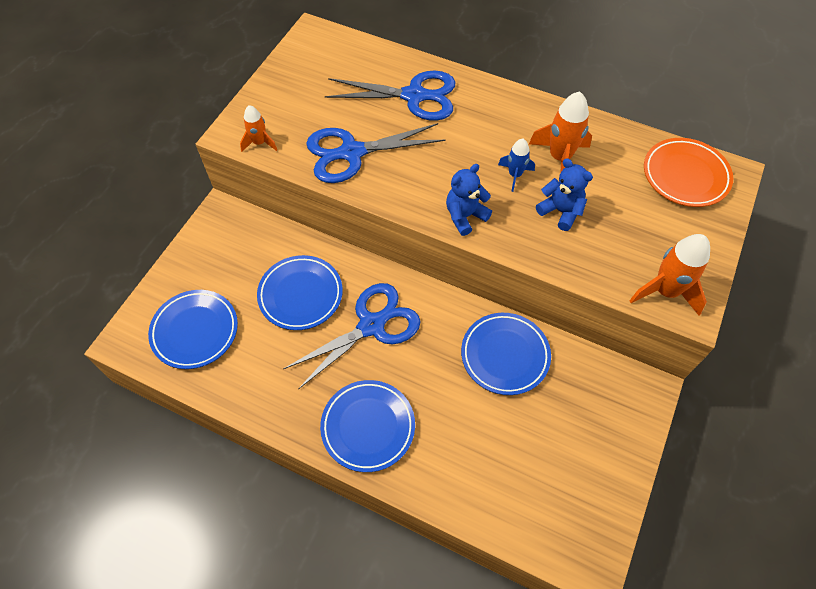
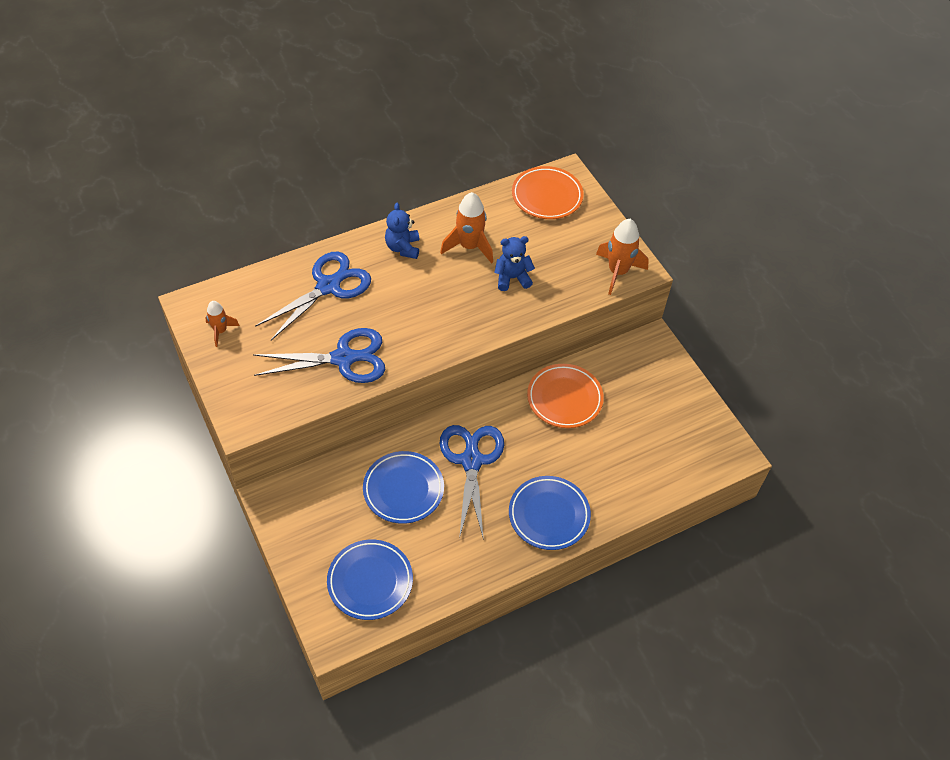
camera: 55 degrees left, 5 degrees down
(259, 143) = (272, 410): orange rocket -> orange rocket (220, 331)
(352, 153) = (343, 358): blue scissors -> blue scissors turned 120 degrees counterclockwise
(465, 216) = (466, 331): blue teddy bear -> blue teddy bear (403, 248)
(505, 355) = (564, 398): blue plate -> orange plate
(515, 175) = (459, 280): blue rocket -> none

